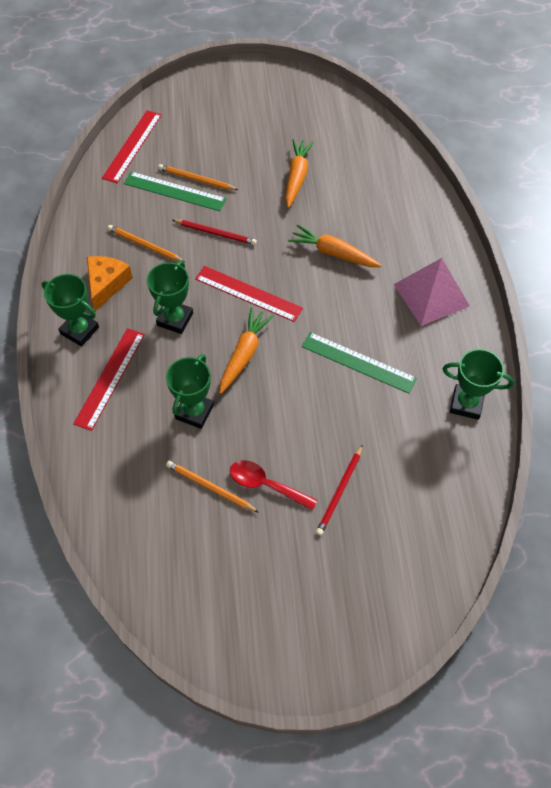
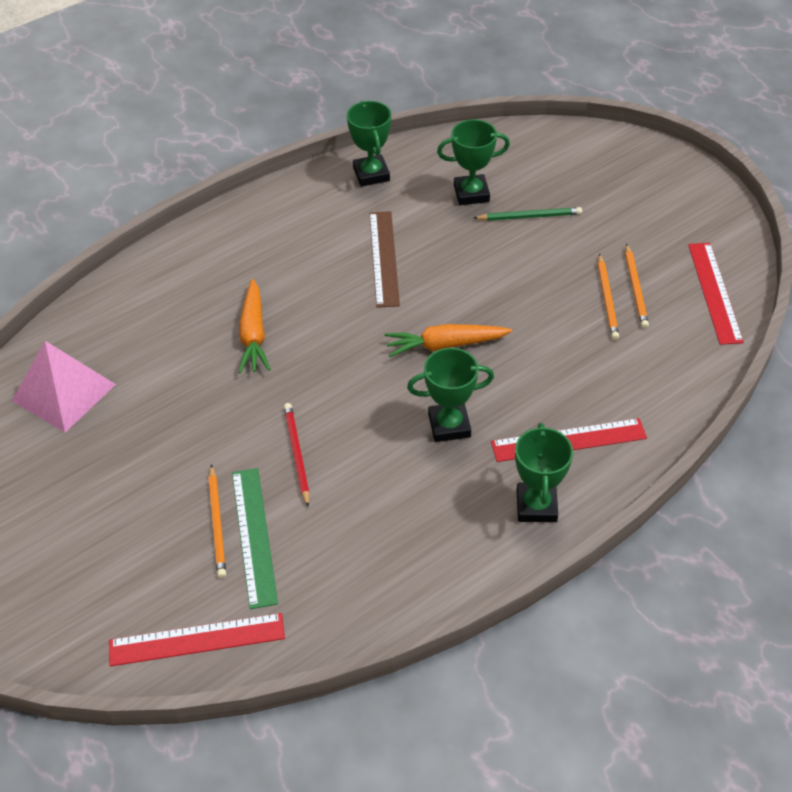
camera: 120 degrees left, 10 degrees down
(106, 284) = (453, 520): orange cheese -> none
(145, 245) = (366, 516): orange pencil -> orange pencil (635, 288)
(194, 412) = (544, 350): green trophy -> green trophy (471, 193)
(248, 293) = (364, 379): red ruler -> red ruler (714, 292)
(266, 485) = (568, 264): red spoon -> none
(297, 177) = (149, 420): orange carrot -> none
(340, 491) = (529, 216): red pencil -> green pencil
(358, 362) = (384, 258): green ruler -> brown ruler
(431, 295) = (258, 239): pink pyramid -> pink pyramid (64, 392)

